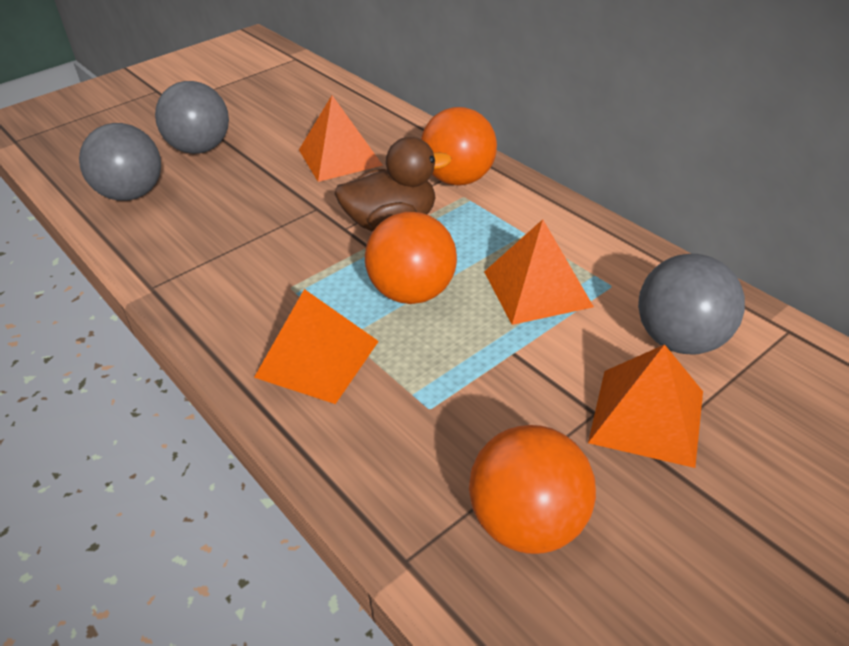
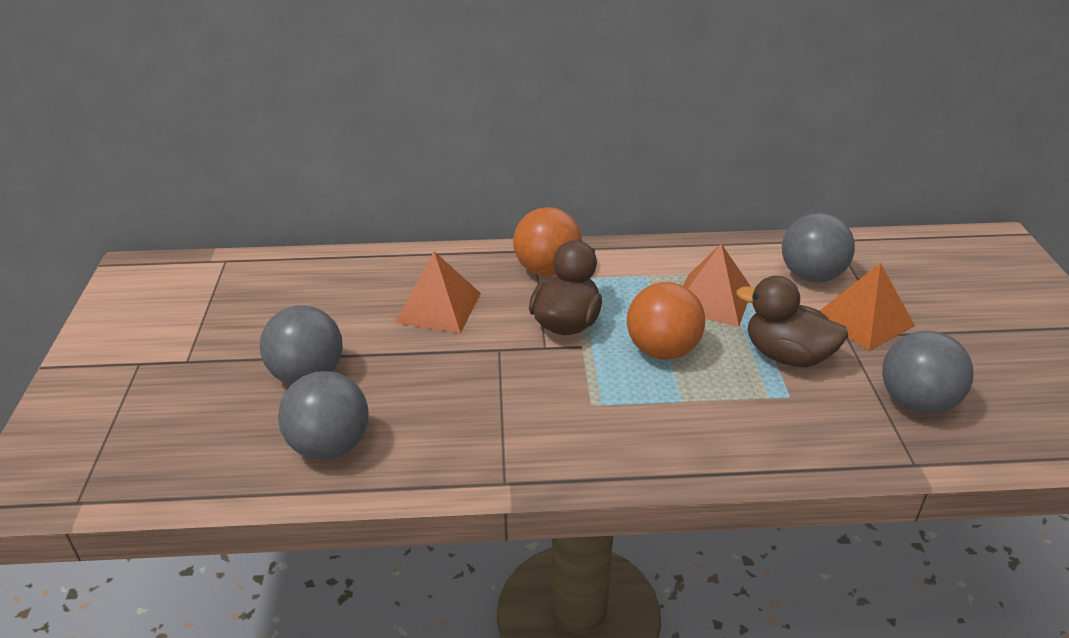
camera: 55 degrees left, 5 degrees down
(317, 358) = (693, 425): orange pyramid -> none
(499, 379) = (787, 356): none -> brown duck
(528, 522) = (916, 402): orange ball -> grey ball

